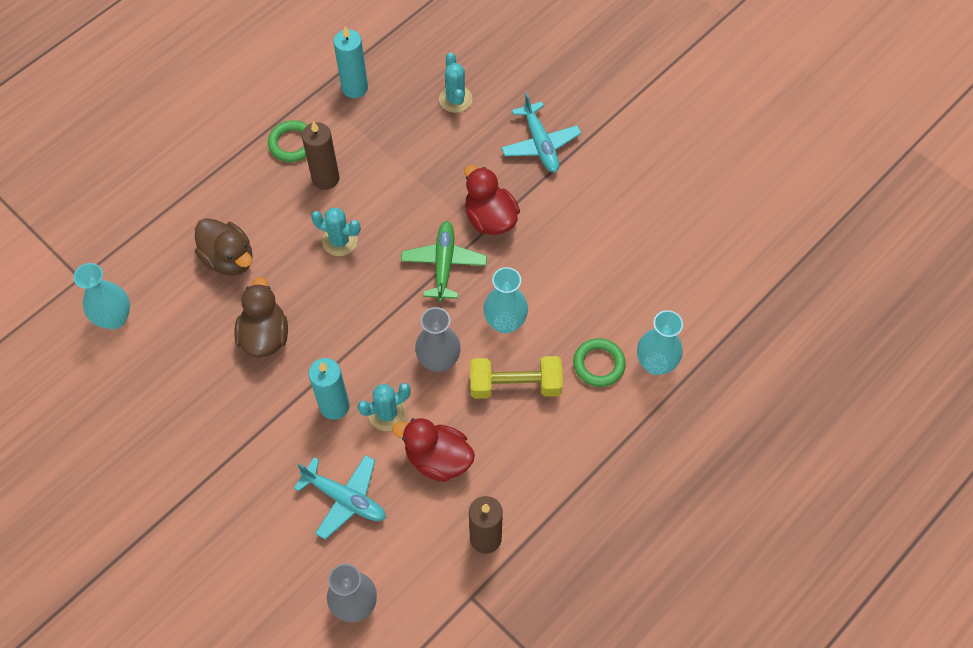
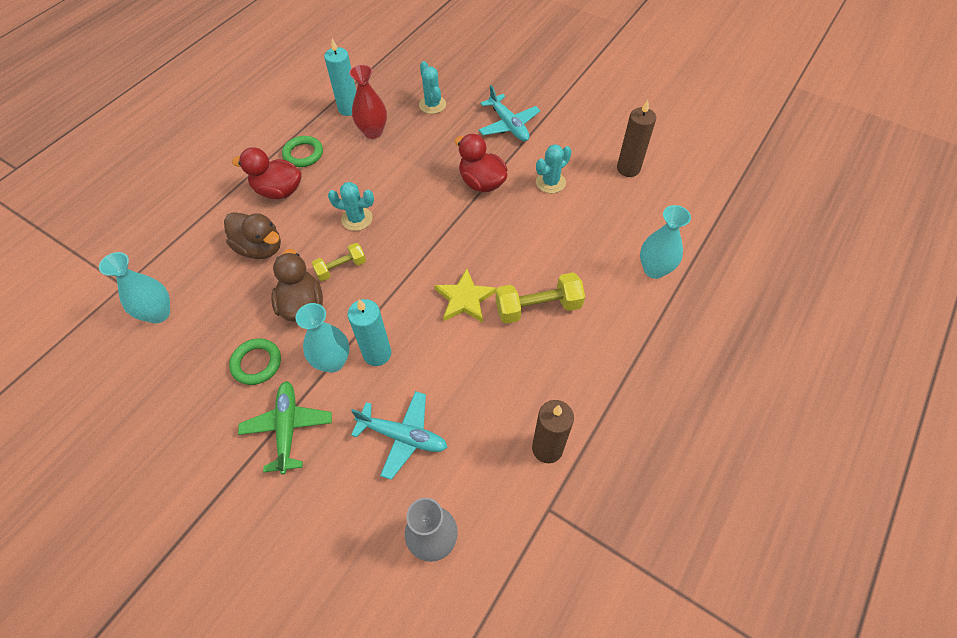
camera: 10 degrees left, 5 degrees down
(313, 299) = (341, 268): none -> yellow dumbbell
(325, 178) = (336, 175): brown candle -> brown candle (628, 169)
(377, 126) = (373, 132): none -> red vase
(387, 413) = (428, 352): turquoise cactus -> turquoise cactus (550, 182)
(438, 459) = (484, 383): red duck -> red duck (278, 191)
(439, 360) = (465, 299): grey vase -> yellow star
(444, 264) = (451, 222): green plane -> green plane (288, 428)
(505, 322) = (515, 258): turquoise vase -> turquoise vase (333, 361)
(598, 364) = (606, 278): green ring -> green ring (256, 363)

